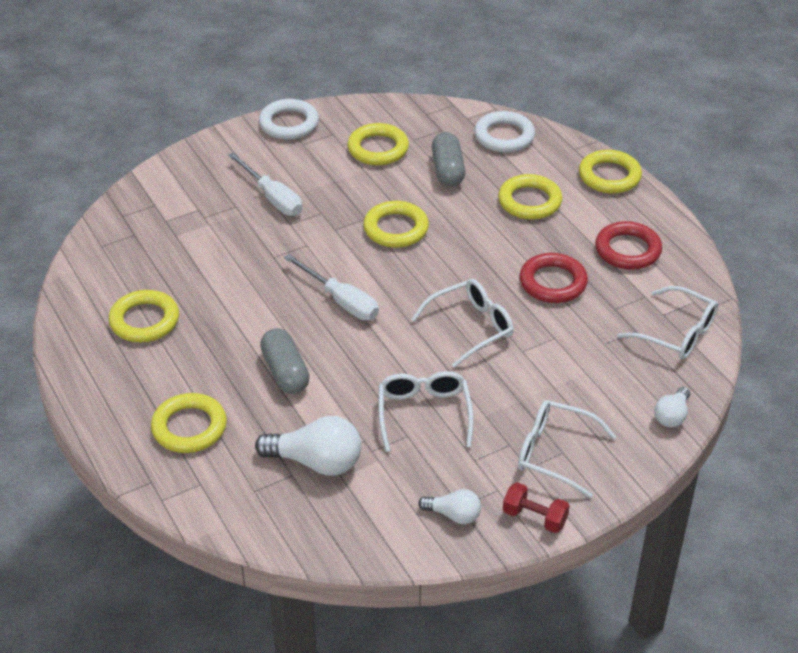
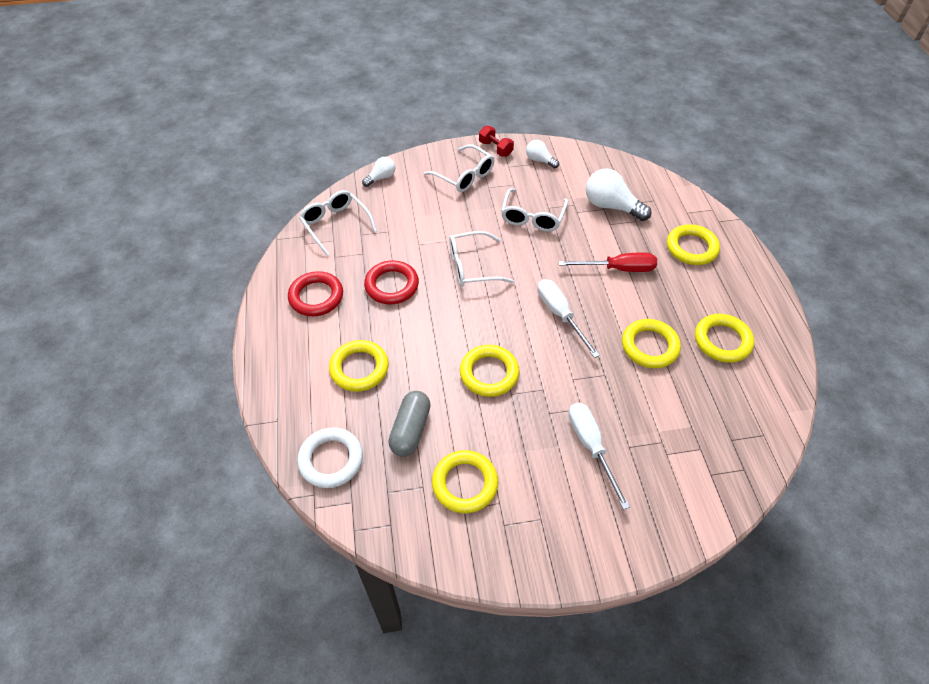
camera: 160 degrees left, 10 degrees up
(285, 372) = (618, 269): grey capsule -> red screwdriver
(289, 124) = (547, 560): white ring -> none
(609, 176) = (272, 375): yellow ring -> yellow ring (649, 346)

